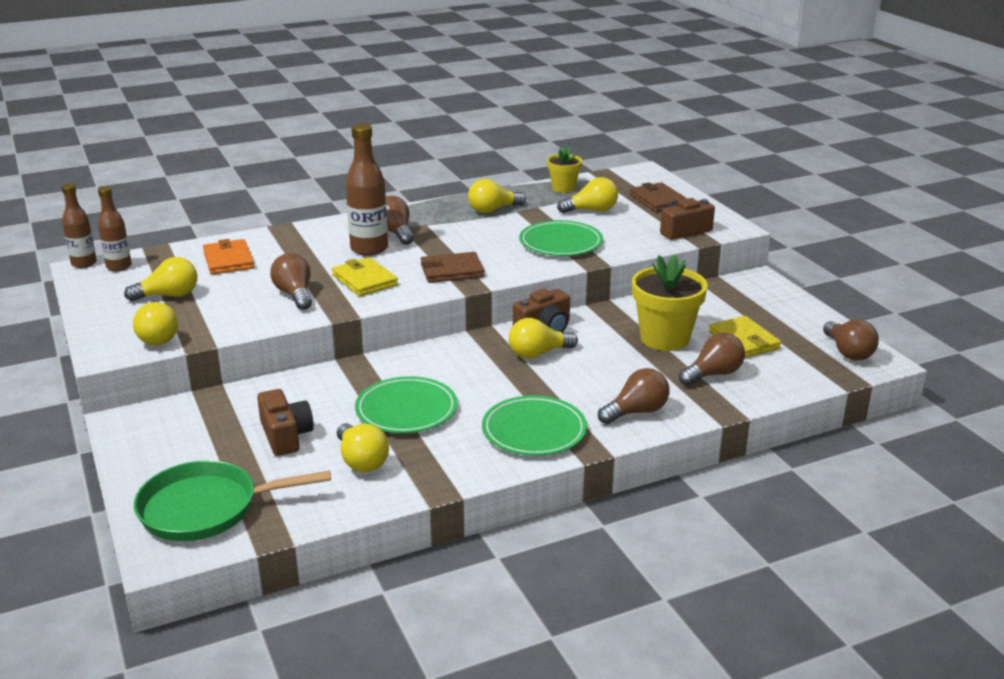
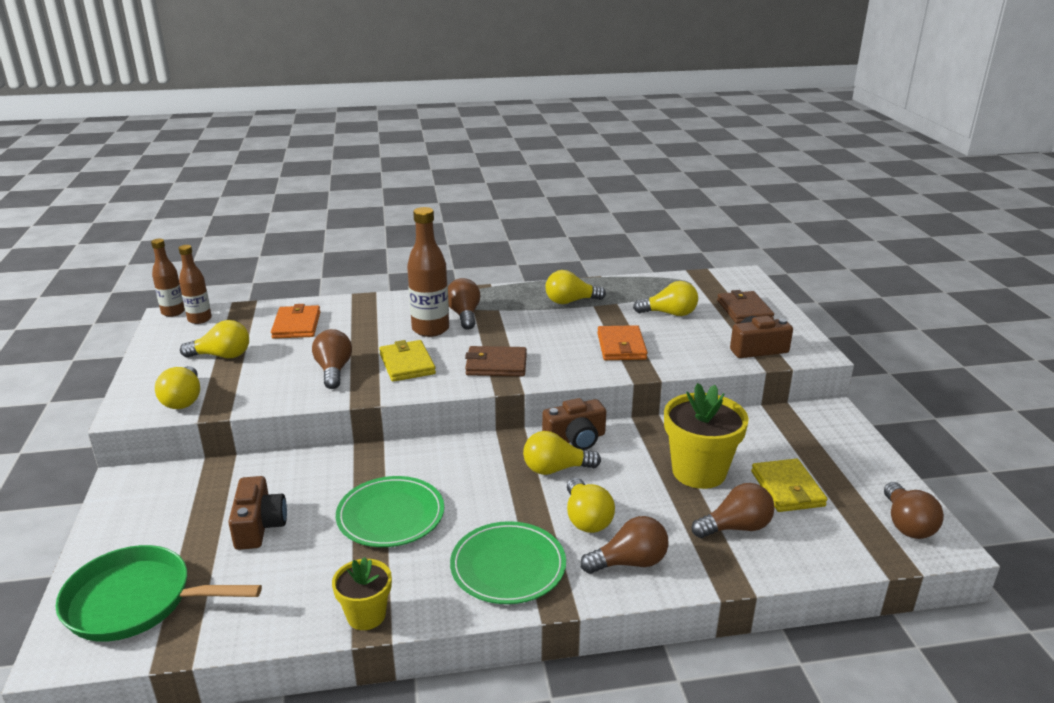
camera: 15 degrees right, 0 degrees up
(361, 461) = (314, 572): yellow light bulb -> yellow light bulb (586, 518)
(561, 242) = (621, 346): green plate -> orange wallet
(563, 188) = (652, 285): yellow flower pot -> yellow flower pot (366, 615)

